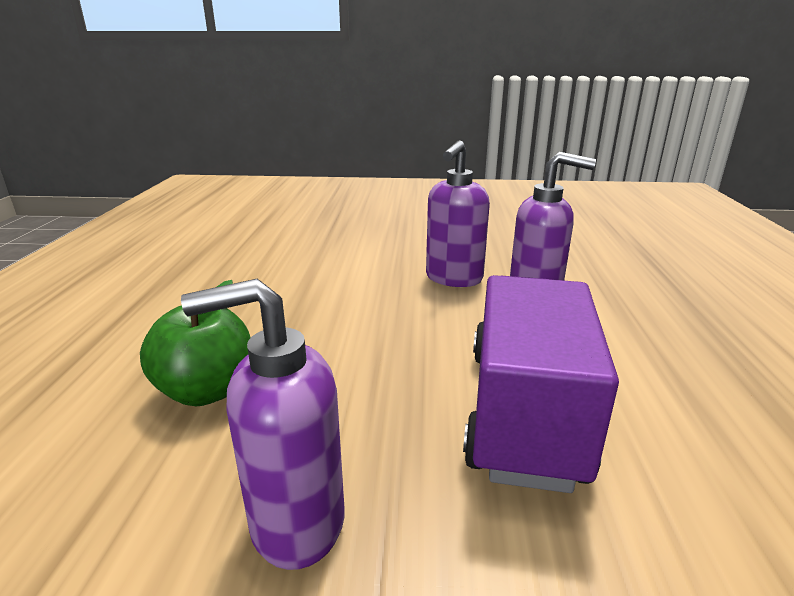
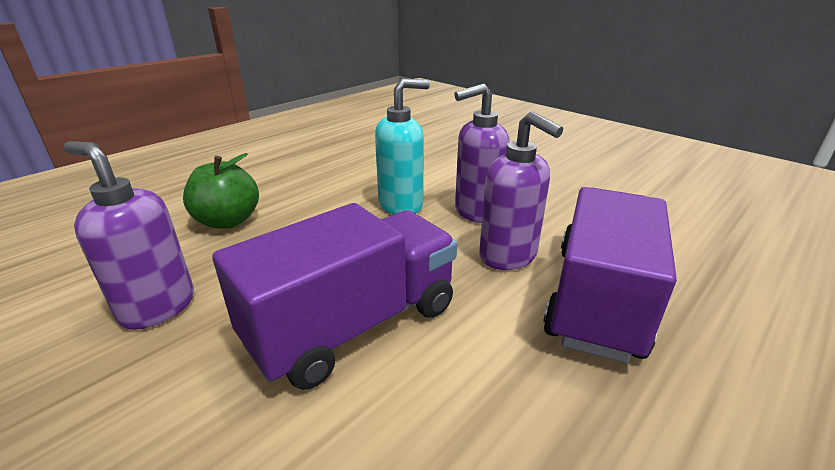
camera: 40 degrees right, 5 degrees up
(379, 297) = (401, 205): none -> turquoise soap dispenser
(631, 306) = (597, 299): none -> purple truck

